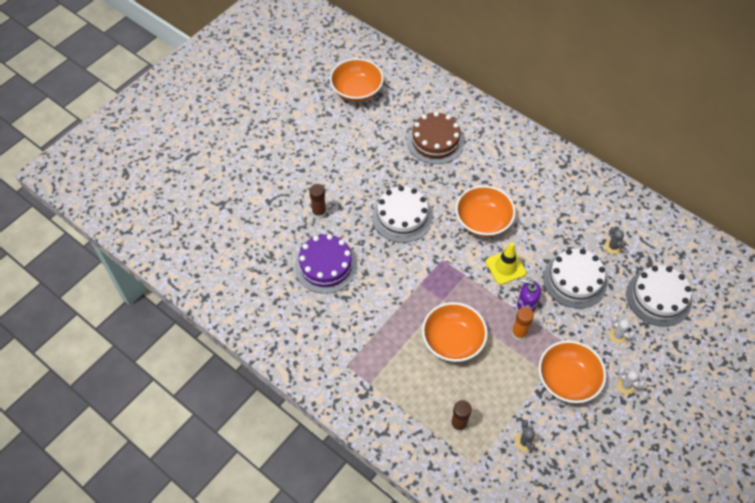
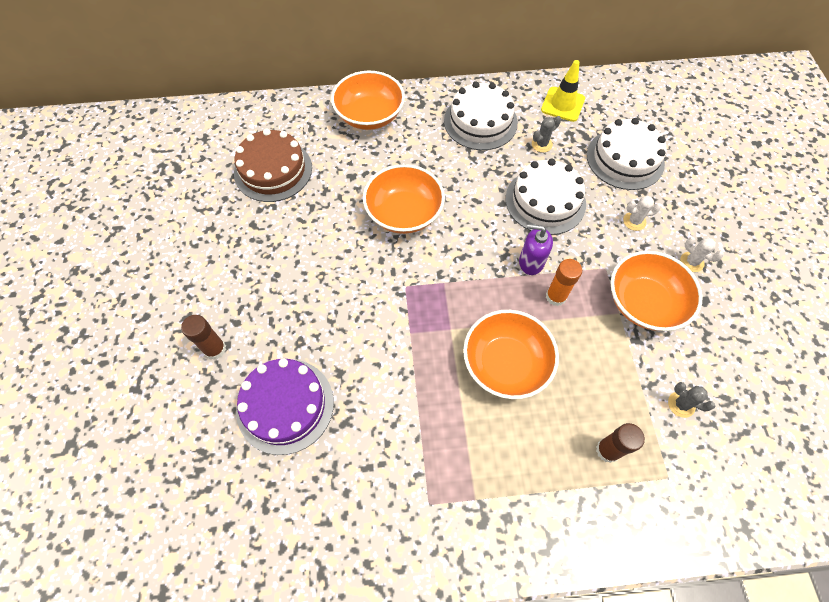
camera: 45 degrees left, 5 degrees up
(357, 90) = (129, 179): orange bowl -> orange bowl (369, 115)
(402, 217) = (317, 275): white cake -> white cake (480, 122)
(505, 267) = (473, 241): yellow traffic cone -> yellow traffic cone (562, 104)
(526, 305) = (531, 262): purple soap dispenser -> purple soap dispenser turned 45 degrees clockwise
(613, 247) = (541, 144): grey cactus -> grey cactus turned 60 degrees counterclockwise
(626, 385) = (691, 262): white cactus -> white cactus turned 45 degrees clockwise

